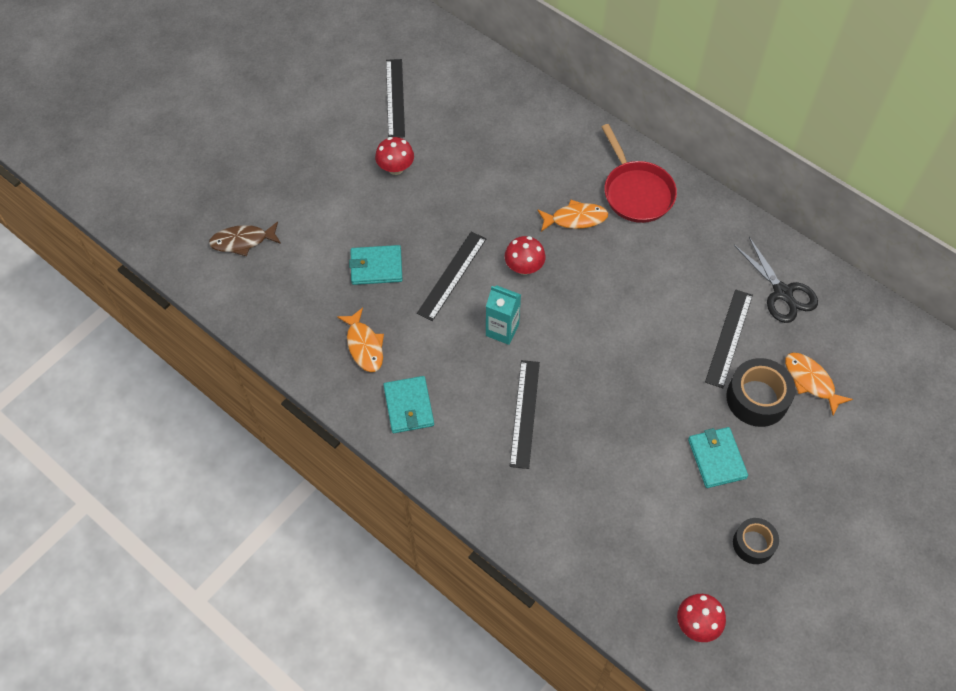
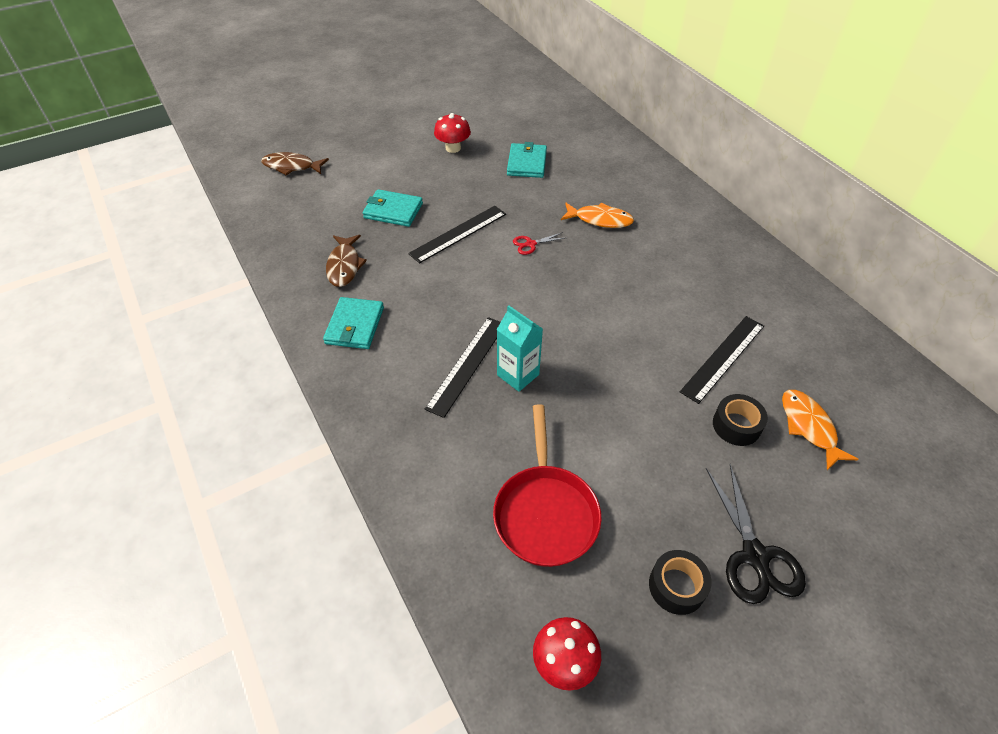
camera: 20 degrees right, 10 degrees down
(364, 346) = (344, 266): orange fish -> brown fish
(395, 98) = (480, 104): black ruler -> none
(502, 330) = (482, 288): turquoise carton -> turquoise carton (518, 375)
(524, 267) = (531, 244): red mushroom -> red scissors
(636, 192) = (670, 213): red pan -> red pan (545, 512)
(716, 458) = (664, 473): turquoise wallet -> turquoise wallet (527, 163)
(757, 398) = (736, 425): black tape -> black tape, size x0.63
(782, 292) = (799, 333): black scissors -> black scissors (754, 555)

